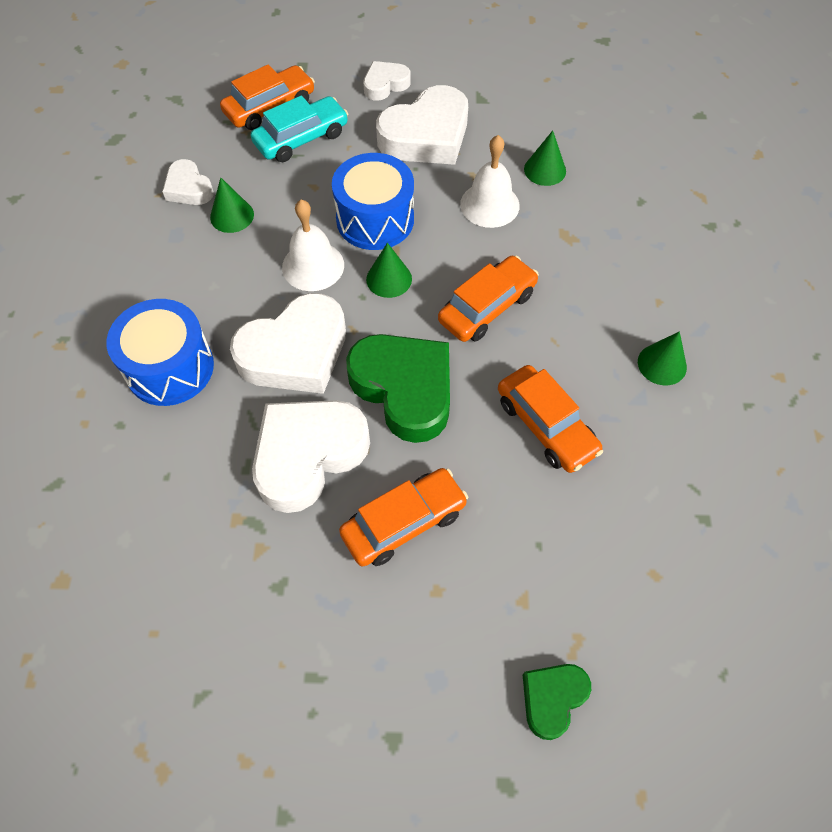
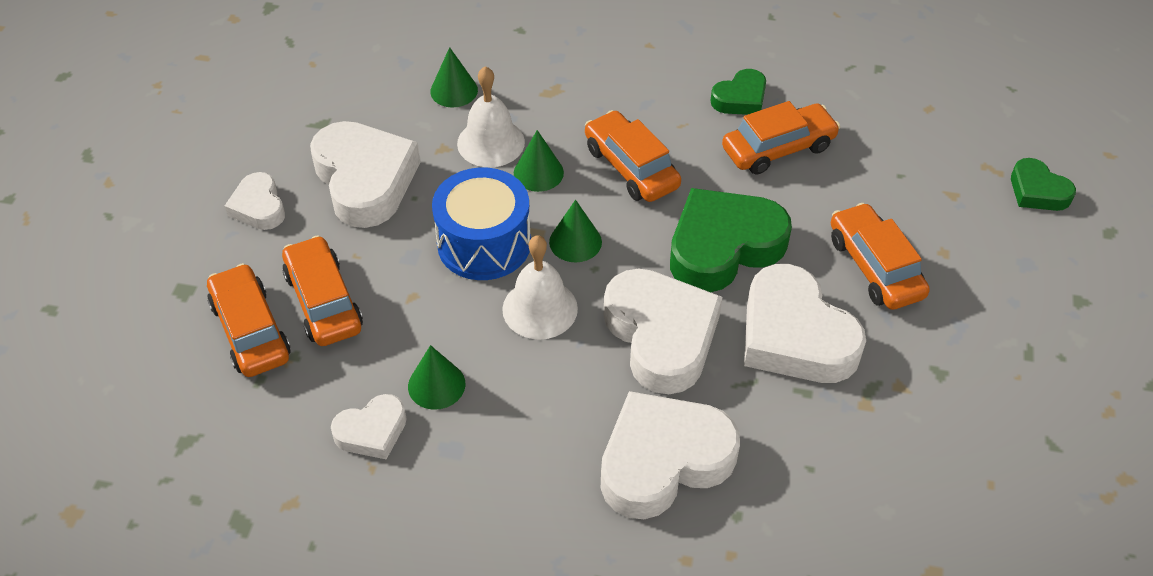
camera: 80 degrees left, 10 degrees down
(170, 368) = (663, 461): blue drum -> white heart
(301, 138) = (324, 301): turquoise car -> orange car
(607, 386) = (740, 98): none -> green heart
(662, 364) = (721, 58): green cone -> green cone (538, 173)

